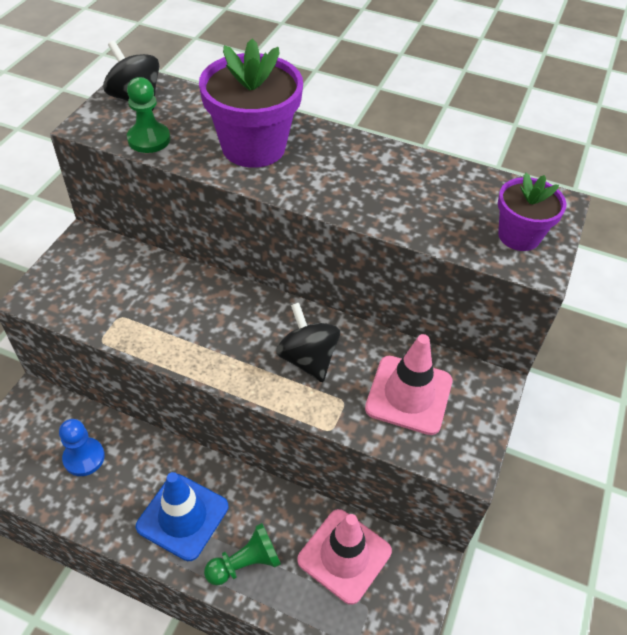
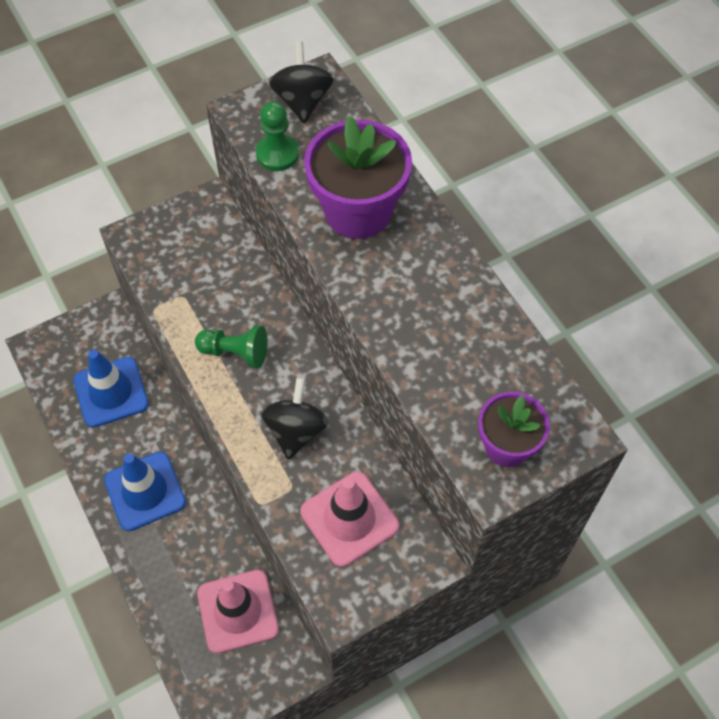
camera: 40 degrees right, 10 degrees up
(84, 458) = (111, 392): blue pawn -> blue traffic cone
(245, 563) = (161, 561): green pawn -> green pawn (235, 352)

